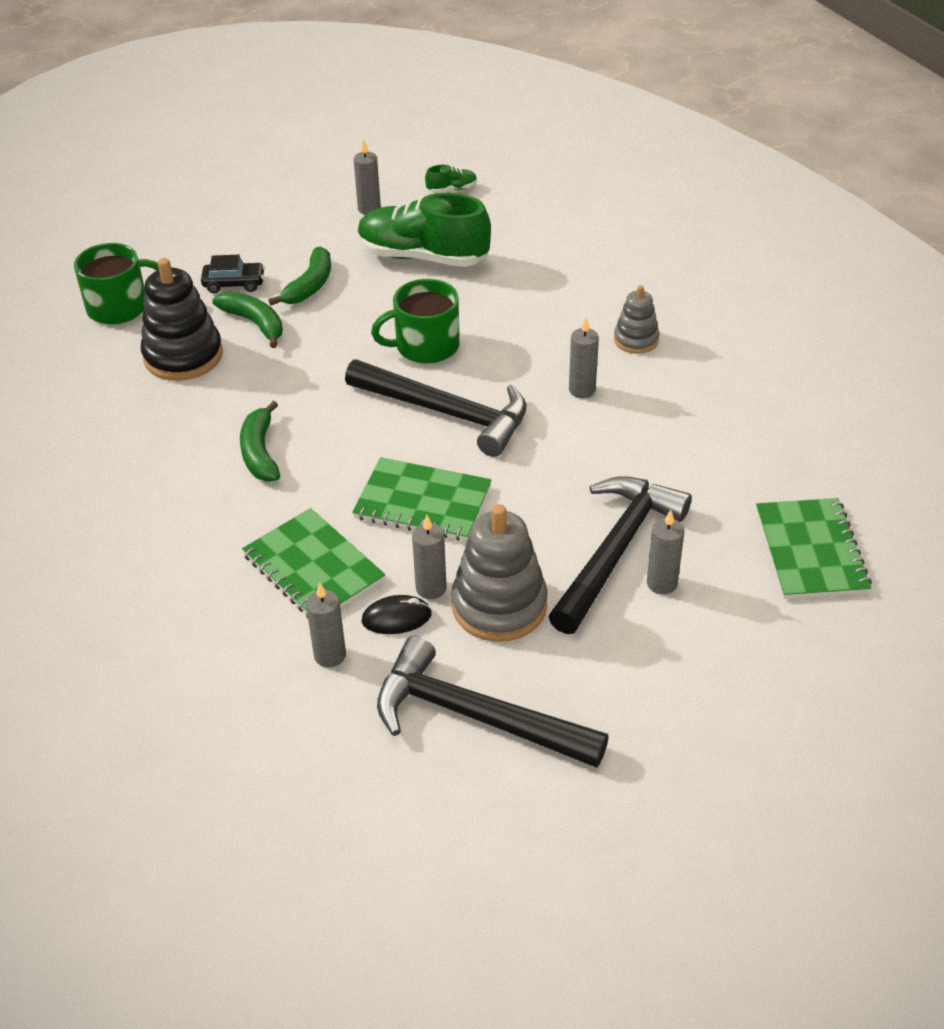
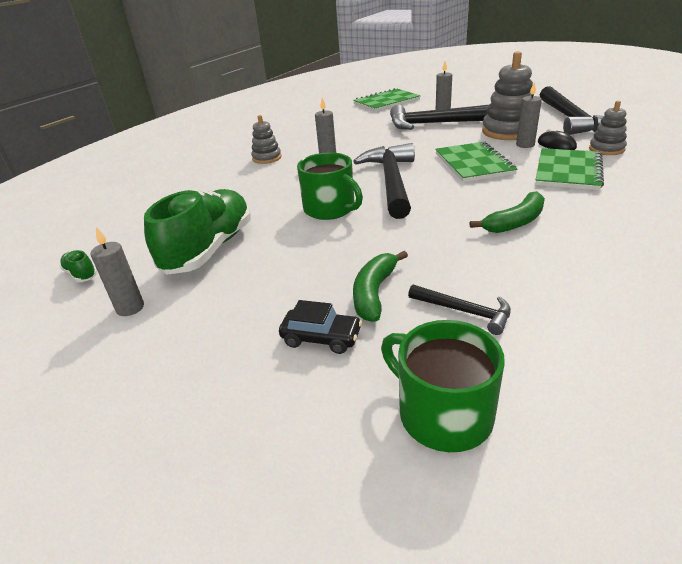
camera: 115 degrees left, 10 degrees down
(183, 356) = (465, 312): black stacking toy -> black hammer
(234, 283) = (321, 338): black car -> black car turned 135 degrees clockwise
(310, 285) = (290, 288): green banana -> none
(330, 655) = (606, 149): grey candle -> grey stacking toy
(423, 257) = (209, 249): green shoe -> green shoe turned 150 degrees counterclockwise

